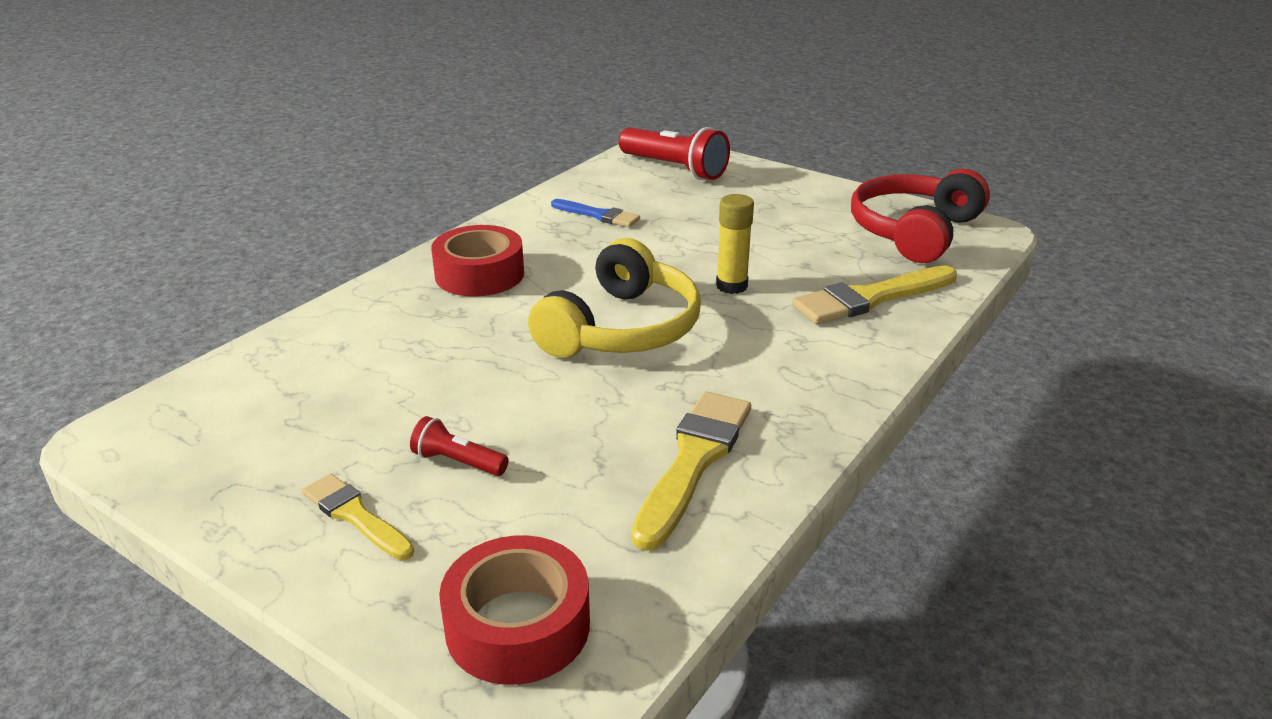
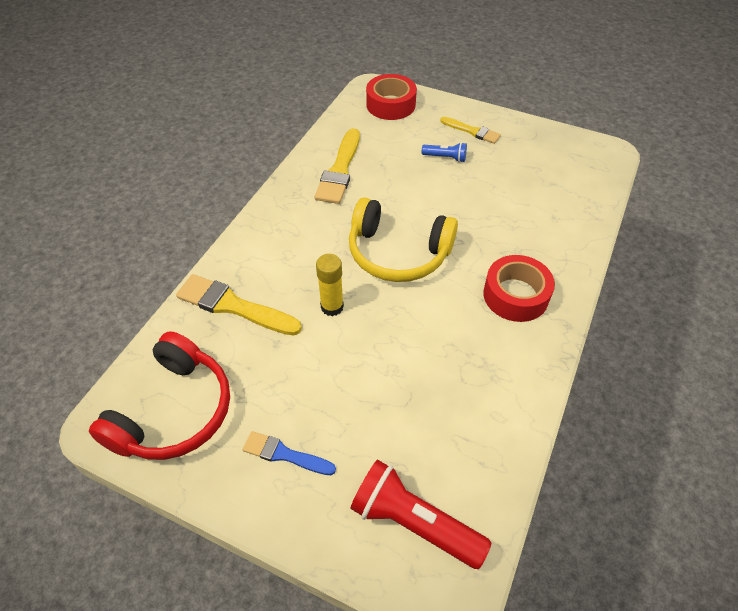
camera: 170 degrees right, 20 degrees up
(458, 462) = (445, 157): red flashlight -> blue flashlight
(598, 215) = (462, 398): blue brush -> blue brush (284, 454)
(621, 328) = (398, 253): yellow headphones -> yellow headphones turned 90 degrees counterclockwise
(870, 298) = (233, 306): yellow brush -> yellow brush turned 120 degrees counterclockwise

